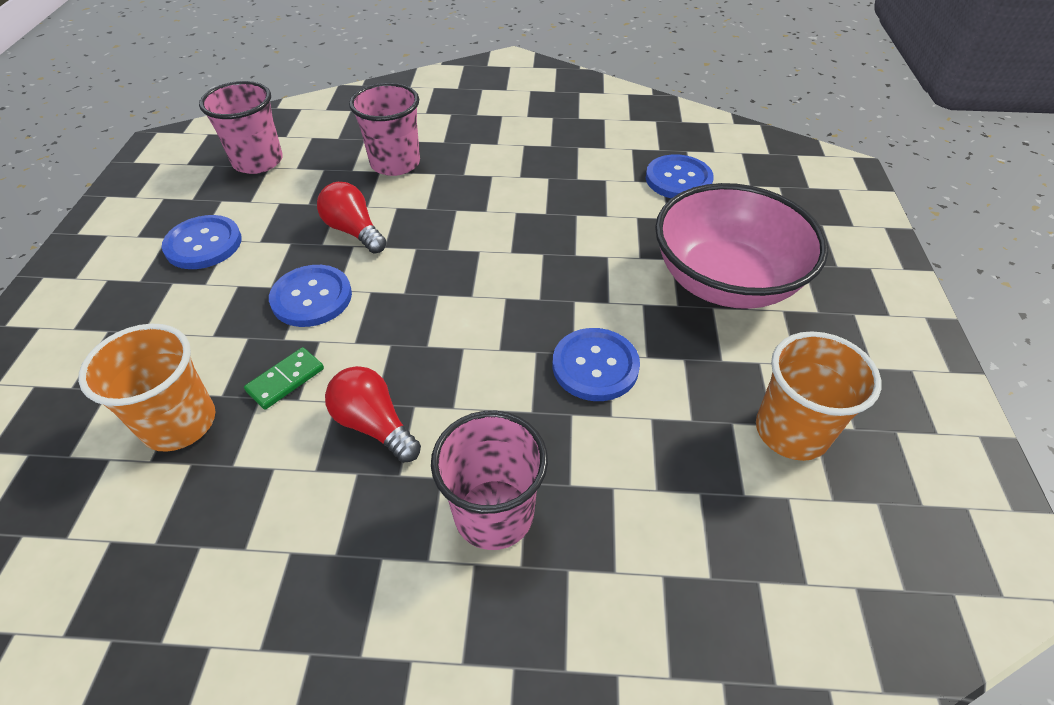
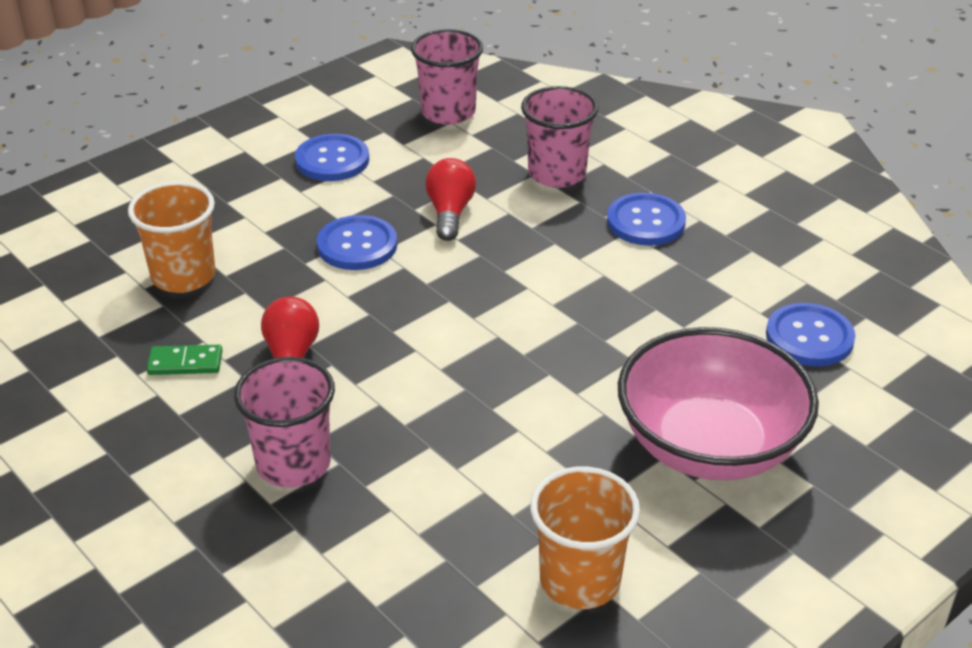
camera: 45 degrees right, 10 degrees down
(285, 380) = (273, 291): green domino -> green domino (185, 363)
(595, 366) = (494, 429): blue button -> blue button (646, 222)

